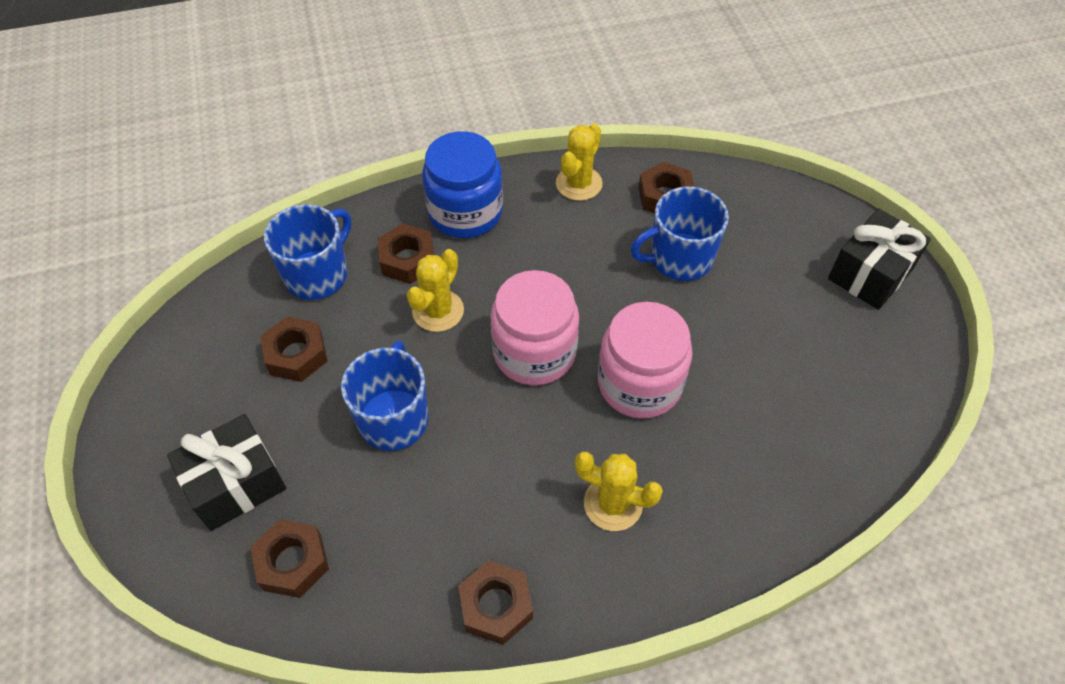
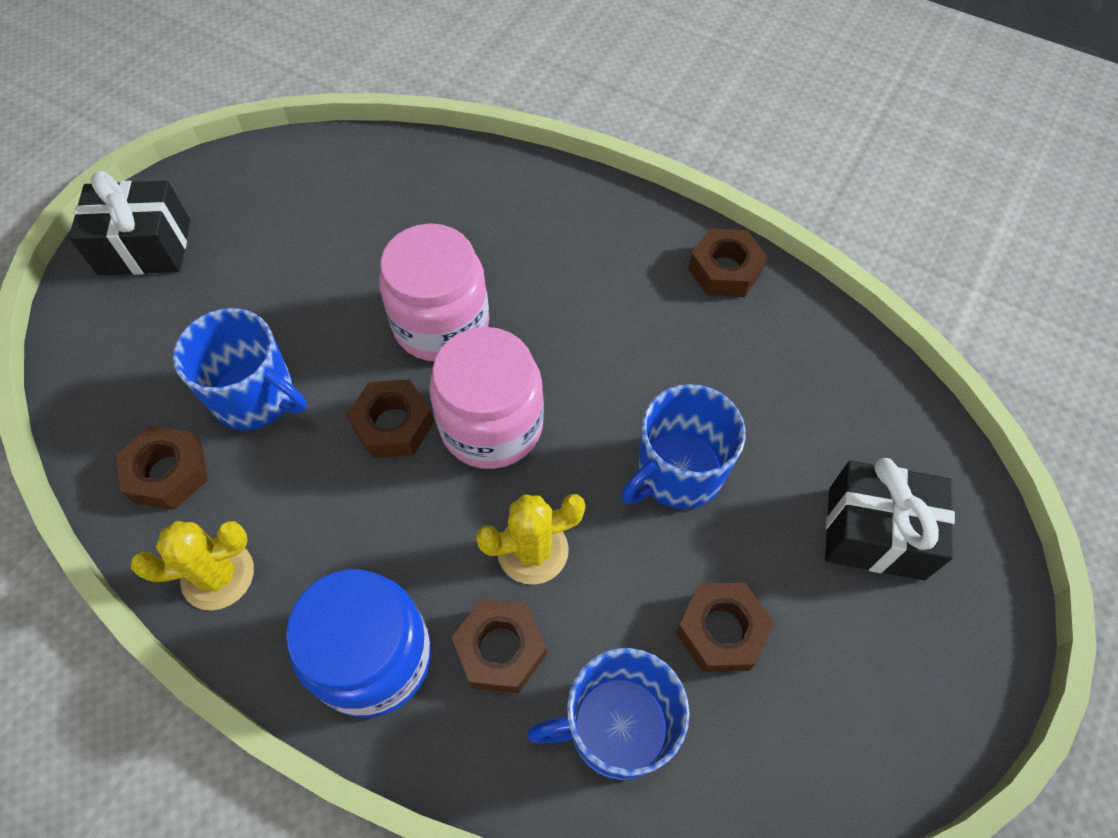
camera: 135 degrees left, 5 degrees up
(292, 562) = (864, 420): brown nut -> brown nut (393, 425)
(613, 503) = (570, 263): yellow cactus -> none

